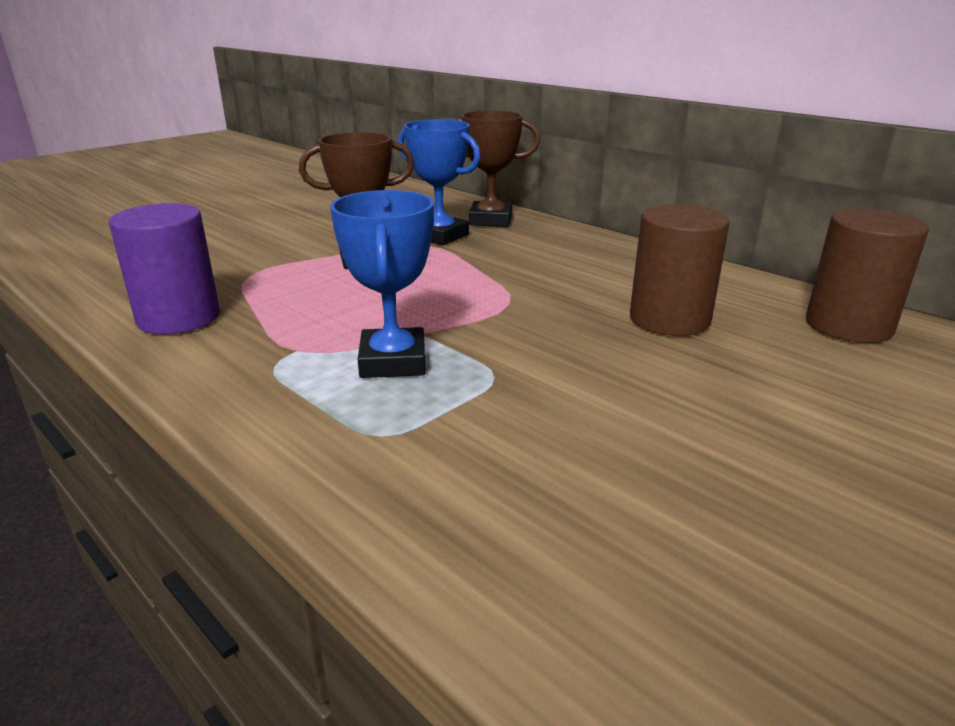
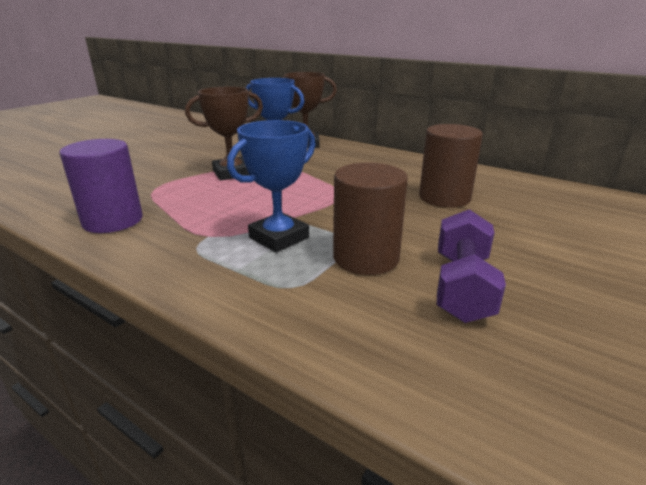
camera: 10 degrees left, 0 degrees up
(393, 361) = (279, 238): blue trophy -> blue trophy turned 60 degrees clockwise
(633, 461) = (462, 287): none -> purple dumbbell
(848, 325) = (549, 194): brown cylinder -> brown cylinder (366, 258)

